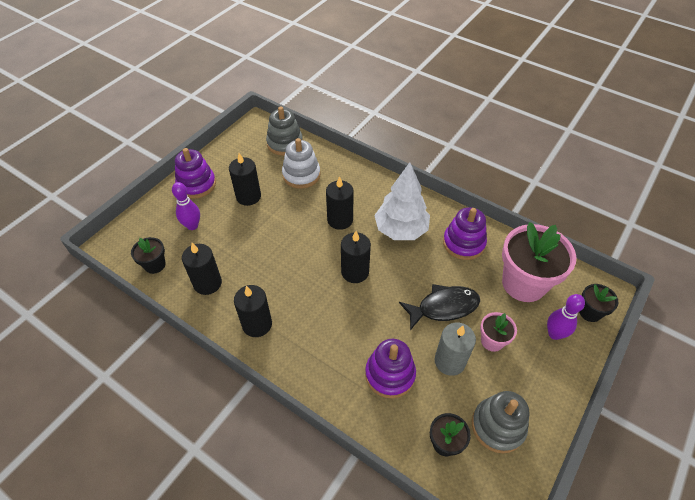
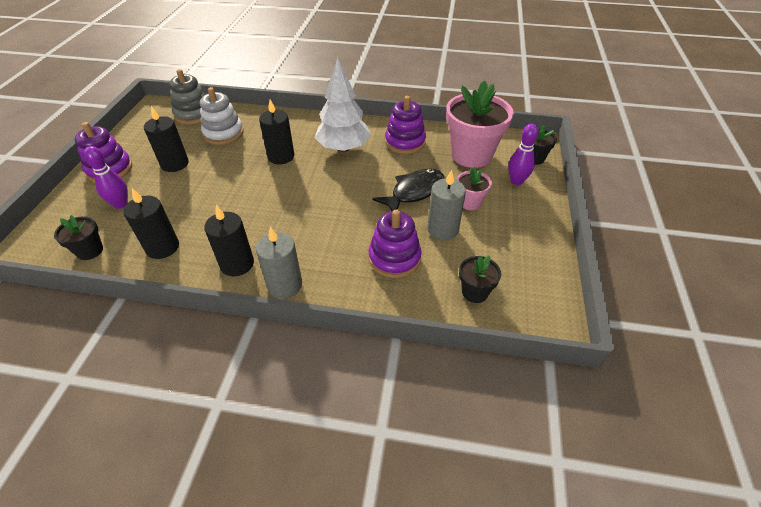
camera: 25 degrees left, 5 degrees down
(285, 362) = (285, 285): none -> grey candle
(355, 272) = (317, 191): black candle -> none
(498, 426) = (511, 262): grey stacking toy -> none

